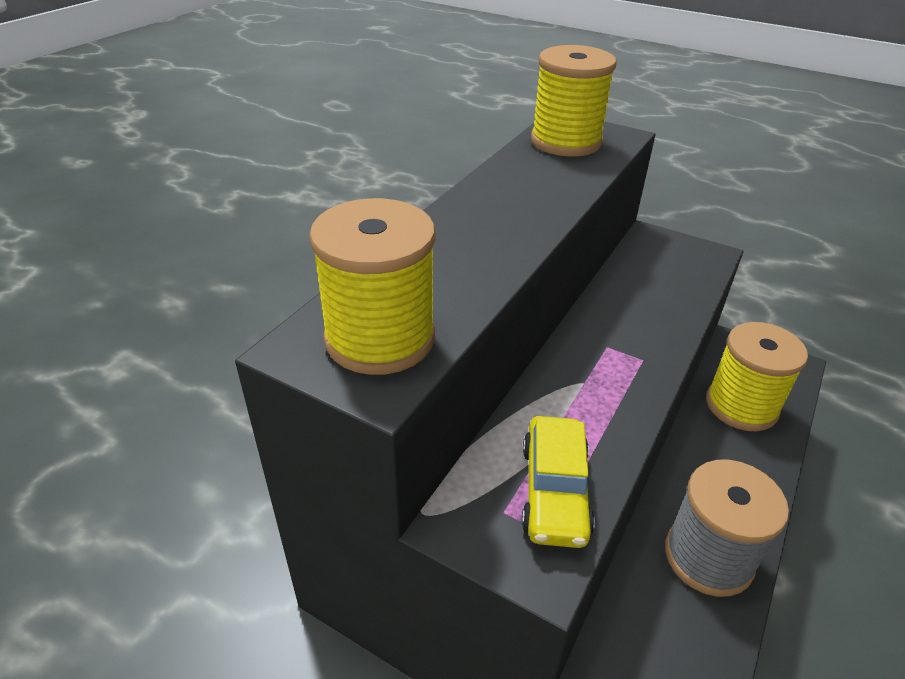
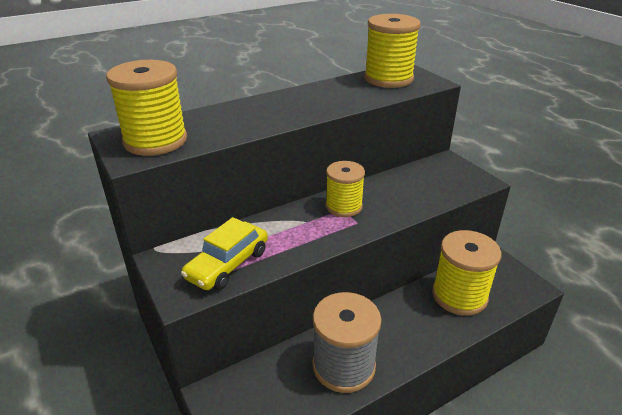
camera: 30 degrees right, 5 degrees down
(605, 342) = (344, 206): none -> yellow spool

